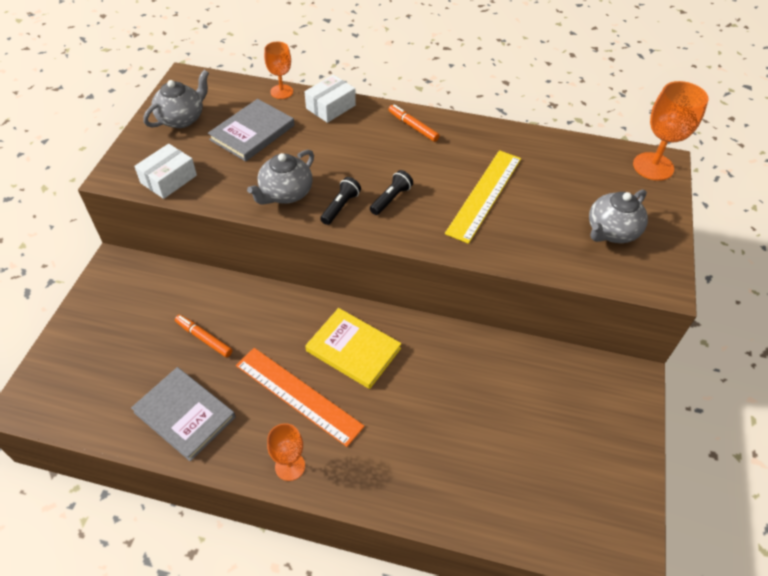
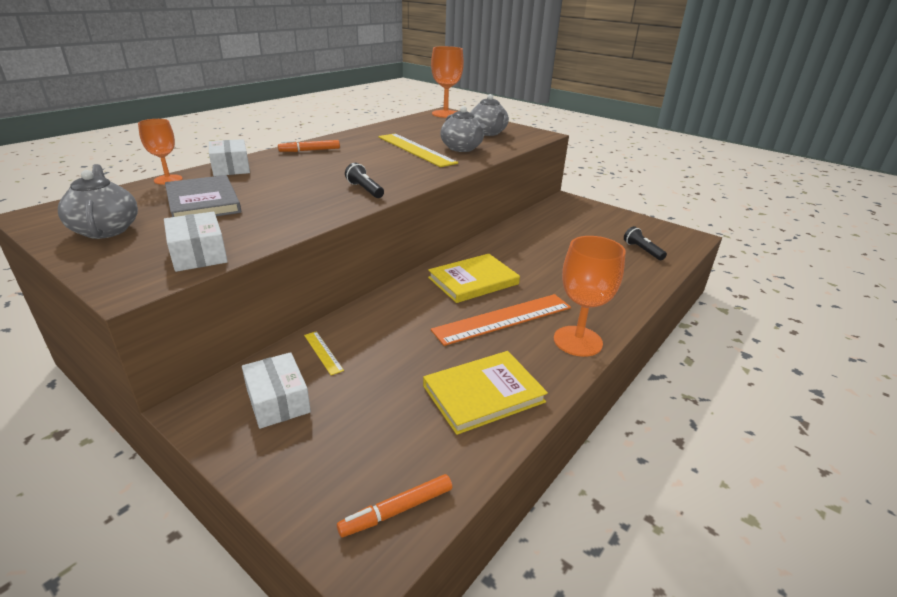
camera: 65 degrees left, 20 degrees down
(134, 298) = (278, 401): none -> white box
(185, 414) = (483, 394): grey book -> yellow book
(194, 295) = (323, 352): none -> yellow ruler
(204, 338) = (391, 359): orange marker -> orange marker (397, 510)
(285, 193) = (316, 205): grey teapot -> grey teapot (462, 148)
(290, 466) = (577, 341): orange goblet -> orange goblet, size x1.61
(391, 199) = (381, 173): black flashlight -> black flashlight (642, 250)

